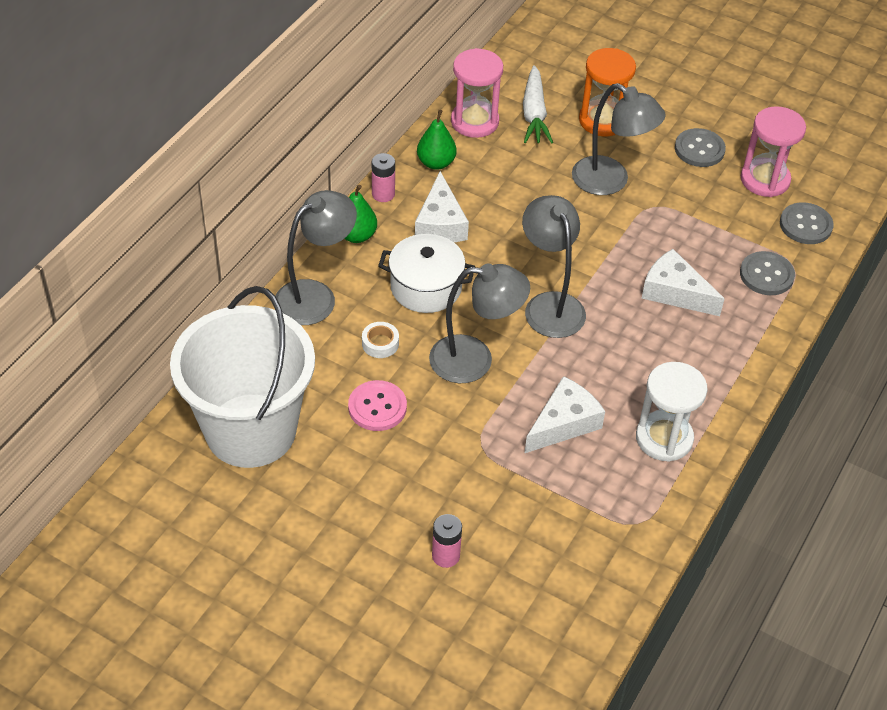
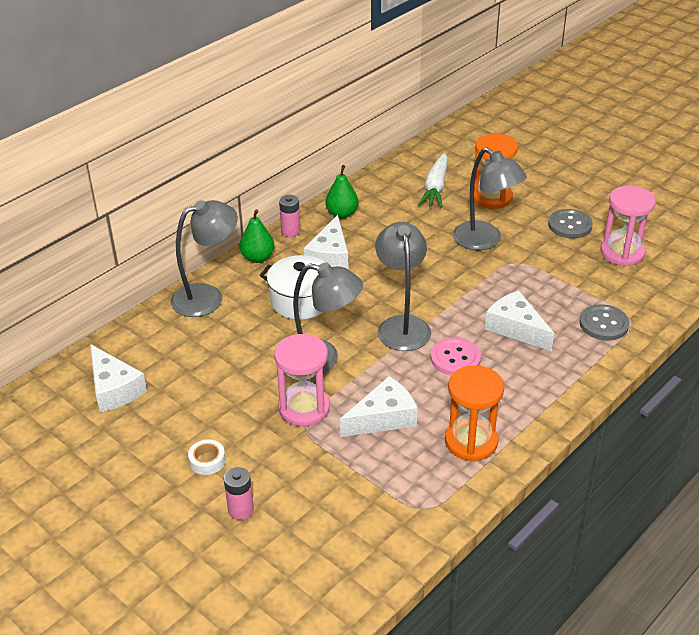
camera: 15 degrees right, 10 degrees down
(251, 430) = (114, 389): white bucket -> white cheese
(377, 407) = (226, 385): pink button -> pink button (455, 358)
(380, 343) = (247, 337): white tape -> white tape (207, 461)
(474, 121) = (384, 188): pink hourglass -> pink hourglass (304, 408)
(664, 438) = (471, 441): white hourglass -> orange hourglass
(805, 225) = (650, 290): grey button -> none

